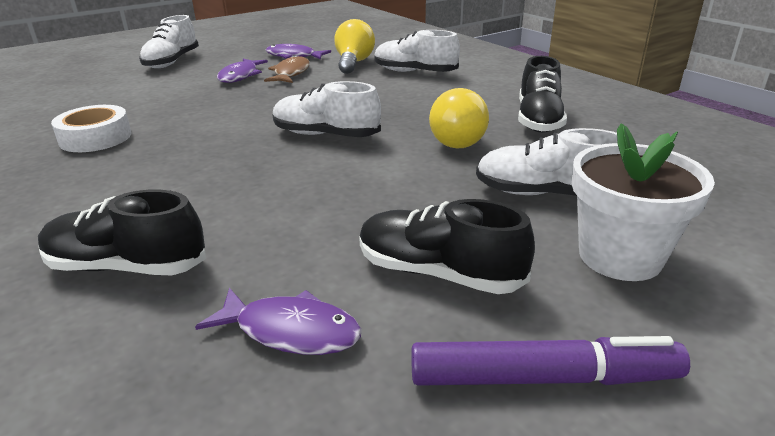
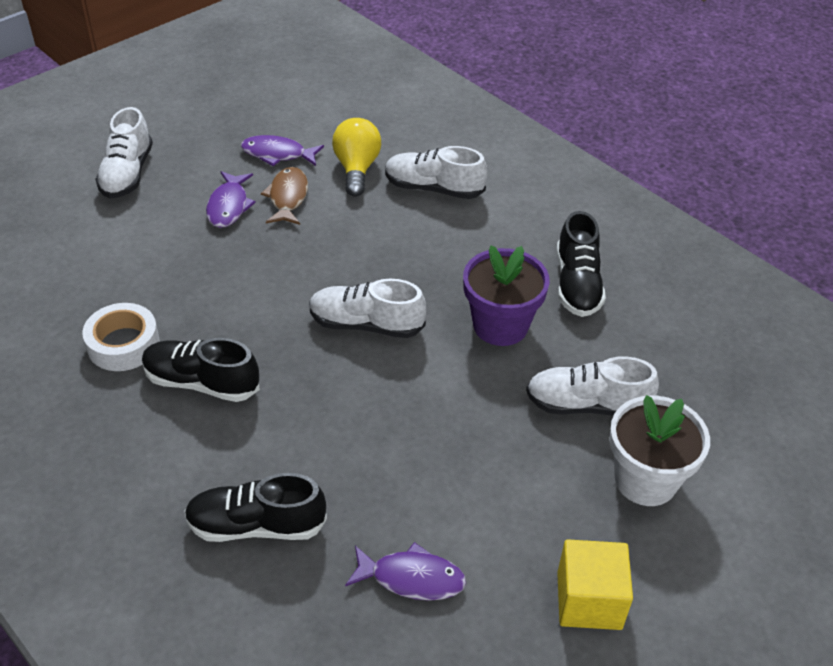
camera: 10 degrees left, 15 degrees up
(439, 273) = (508, 510): black shoe -> black shoe (201, 383)
(458, 140) = (500, 325): yellow light bulb -> purple flower pot
(541, 378) = (589, 600): purple marker -> yellow cube

